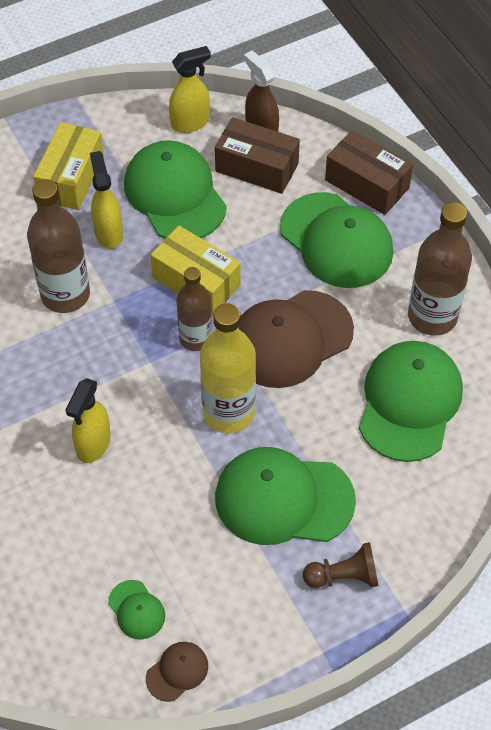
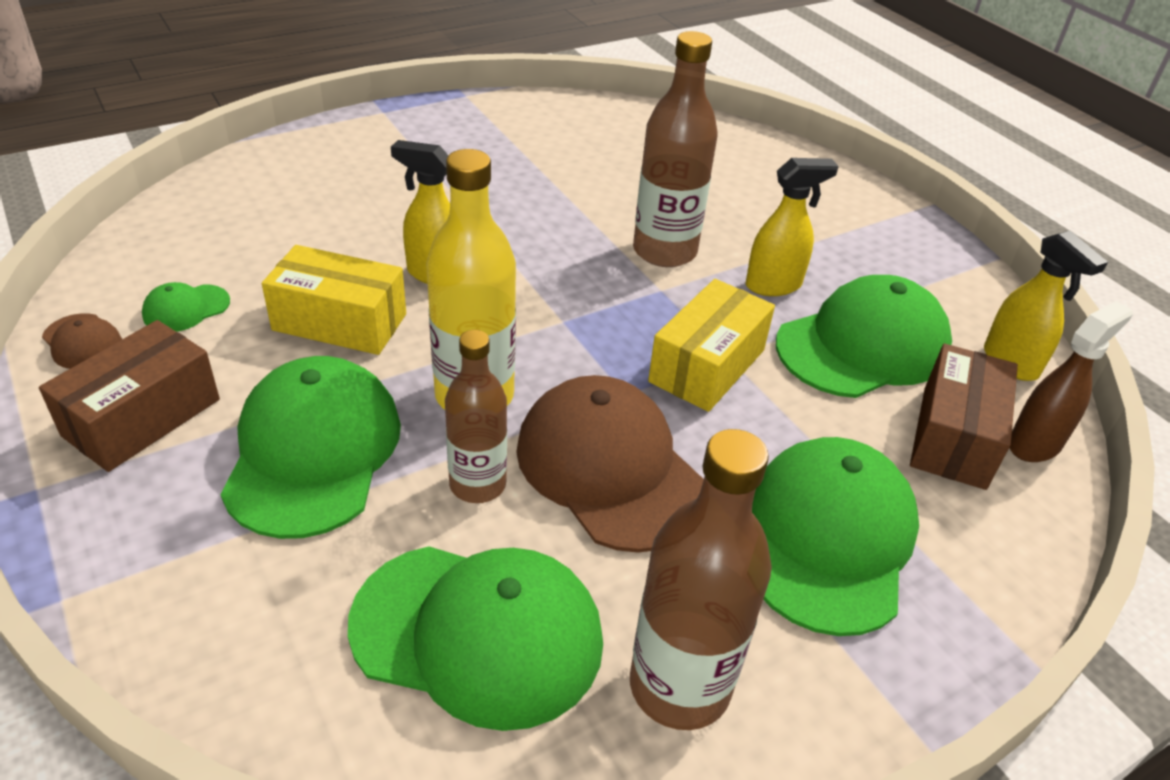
camera: 85 degrees right, 15 degrees down
(71, 178) = (856, 254): yellow box -> yellow box (340, 322)
(195, 338) = (604, 364): brown bottle -> brown bottle (477, 484)
(336, 241) = (829, 538): green cap -> green cap turned 150 degrees clockwise
(344, 576) = (154, 519): brown pawn -> none
(367, 184) = (980, 591): brown box -> brown box (142, 417)

